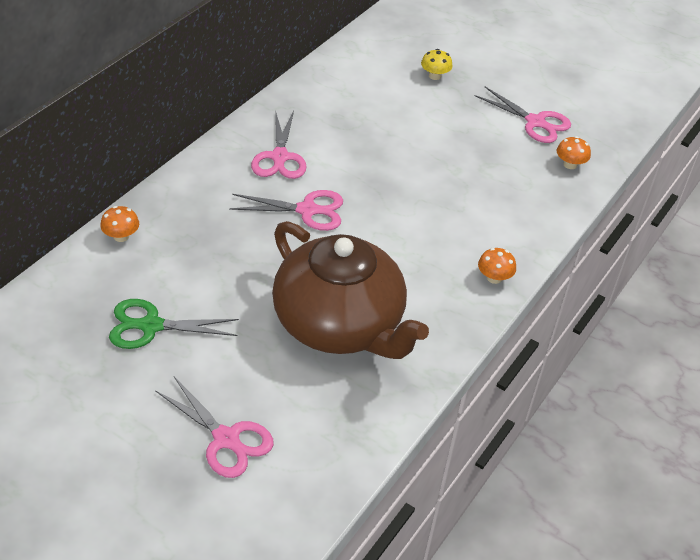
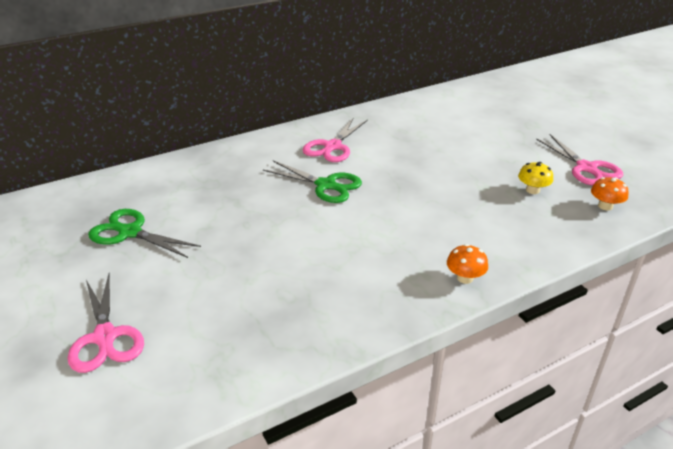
camera: 30 degrees right, 10 degrees down
(121, 236) = (167, 169): orange mushroom -> none
(307, 210) = (326, 185): pink scissors -> green scissors
(339, 324) = (284, 275): brown teapot -> none
(435, 76) = (507, 121): yellow mushroom -> yellow mushroom (532, 190)

